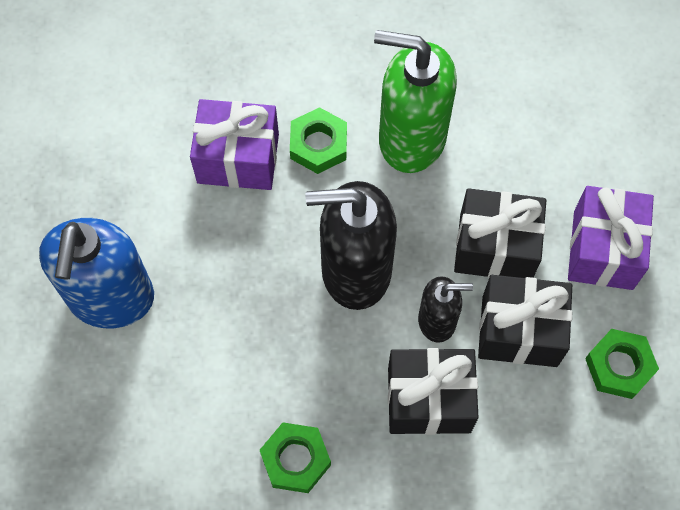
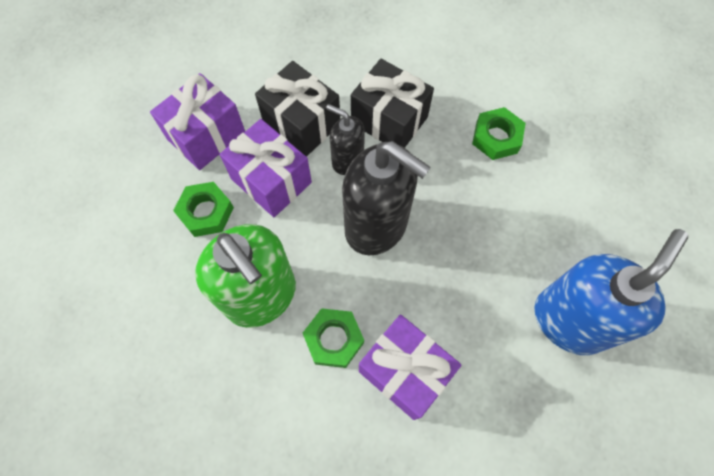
camera: 145 degrees left, 0 degrees up
(495, 247) = (271, 181): black gift -> purple gift
(619, 366) = (262, 70): green nut -> green nut (206, 212)

